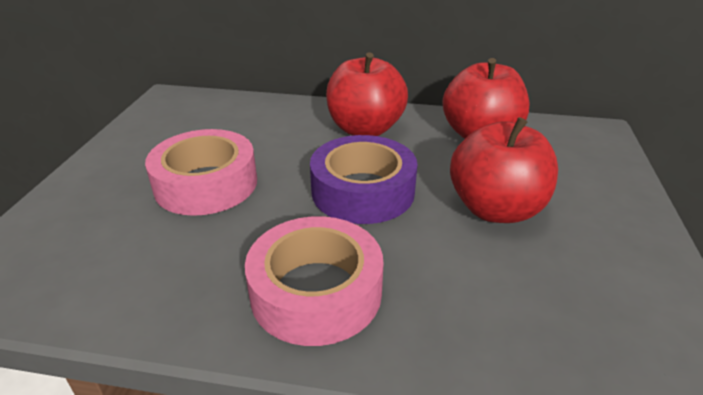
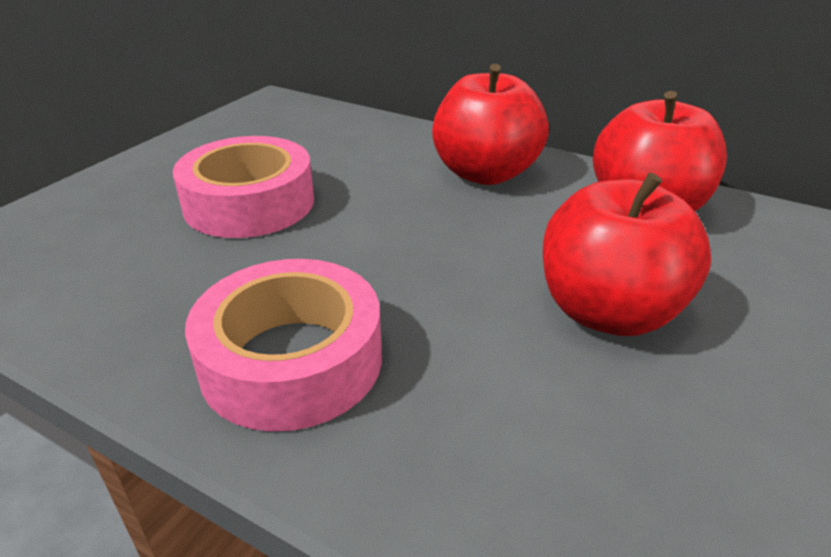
camera: 20 degrees right, 0 degrees up
(363, 191) = (432, 249): purple tape -> none

